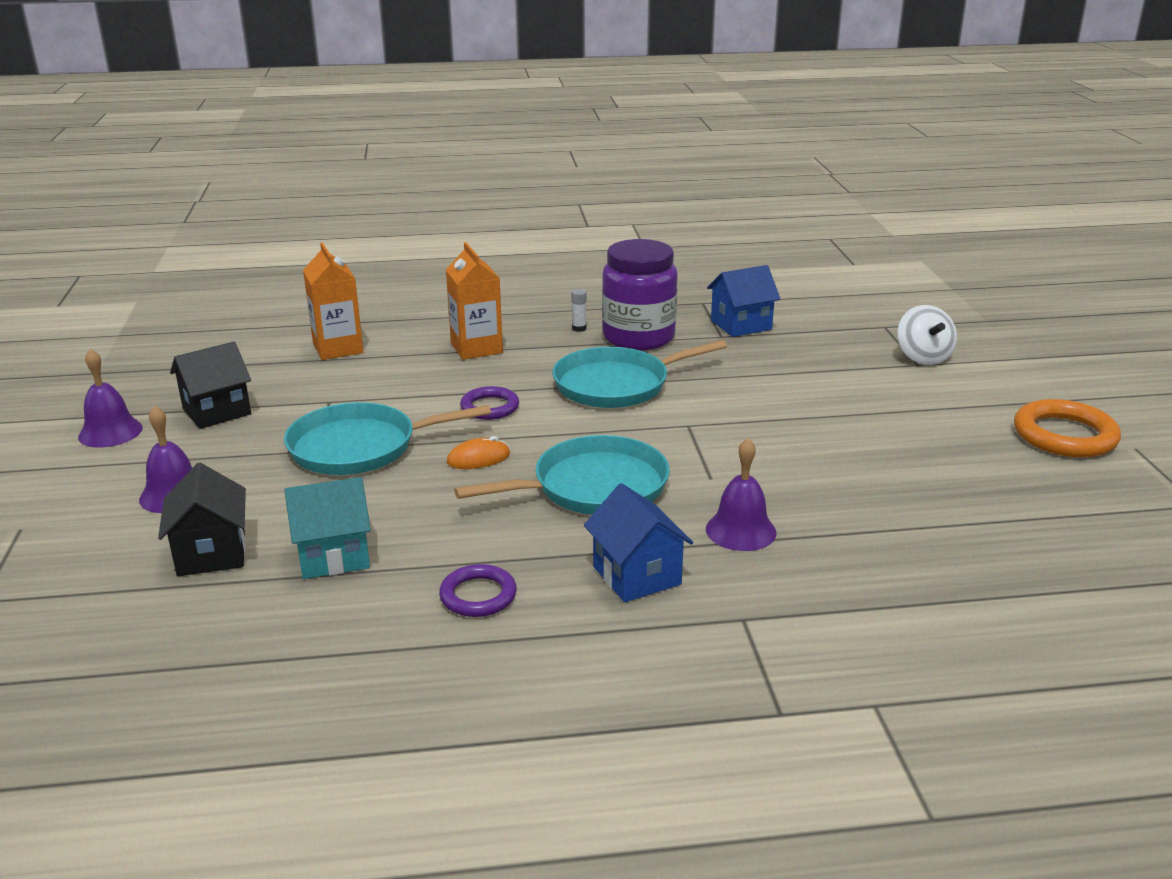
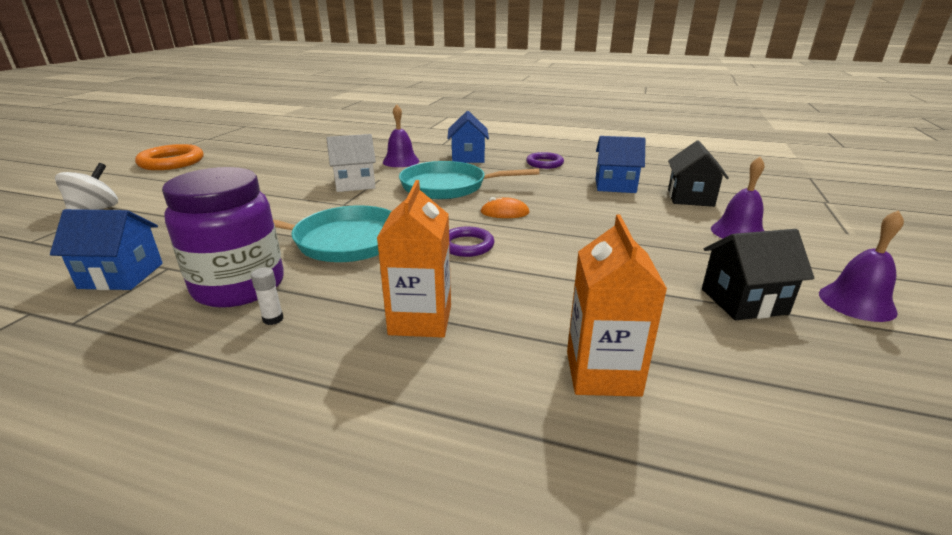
camera: 155 degrees left, 0 degrees up
(333, 556) = (615, 185): turquoise house -> blue house
(359, 447) = (591, 236): turquoise pan -> none
(728, 459) = (355, 184): none -> white house

